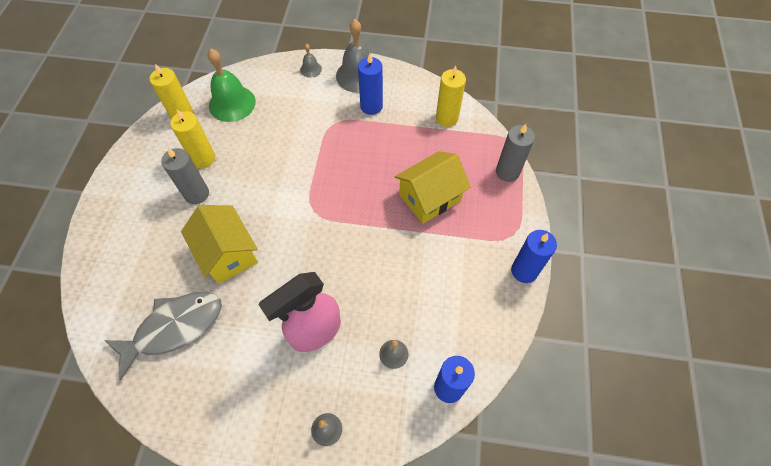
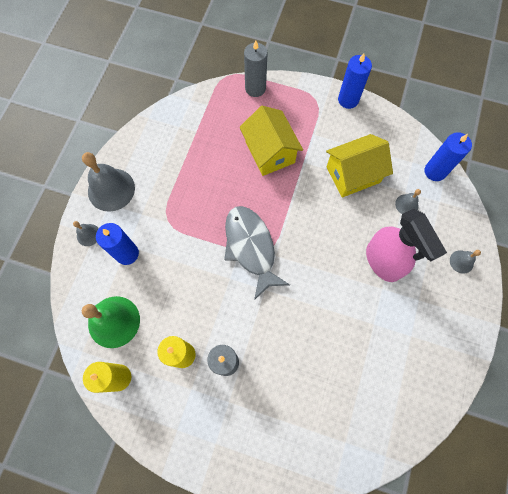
camera: 80 degrees left, 10 degrees up
(174, 328) = (368, 384): grey fish -> grey fish (251, 247)
(227, 254) = (299, 333): yellow house -> yellow house (353, 175)
(371, 106) = (155, 183): blue candle -> blue candle (127, 253)
(447, 118) = (186, 121): yellow candle -> none

